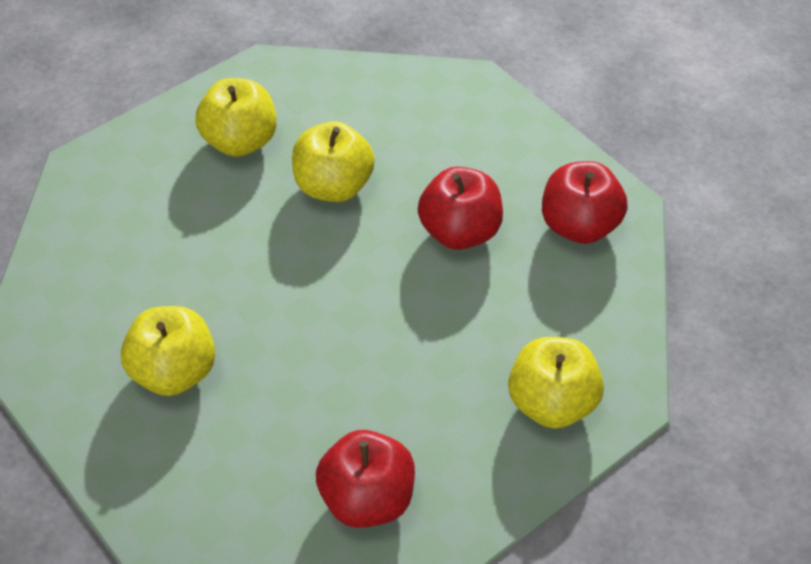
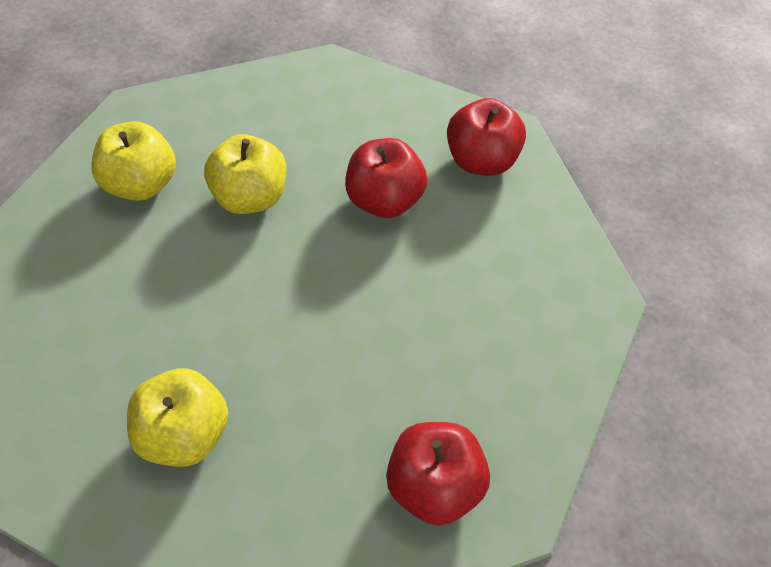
camera: 25 degrees left, 5 degrees up
(552, 403) = (545, 326): yellow apple -> none

